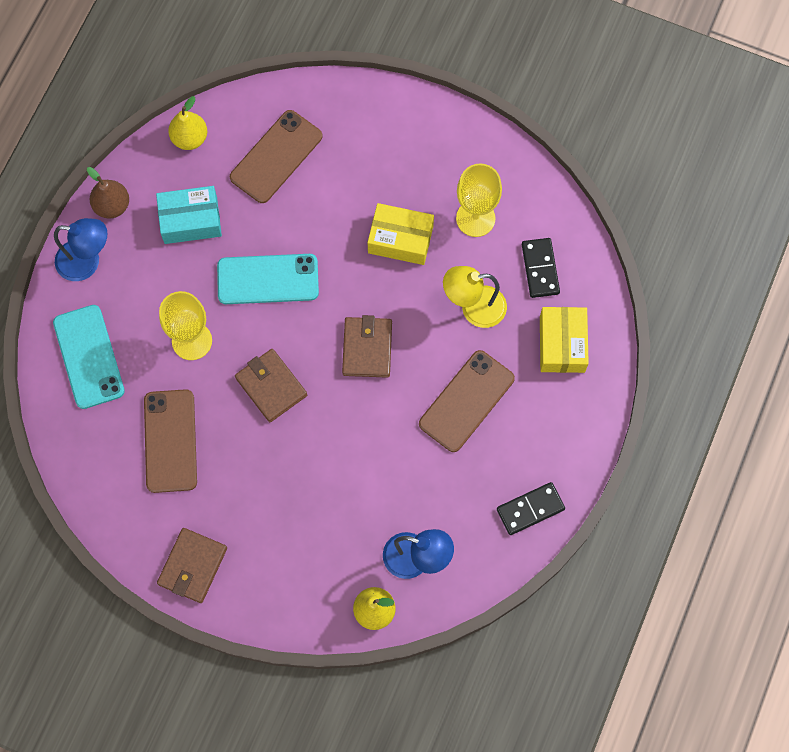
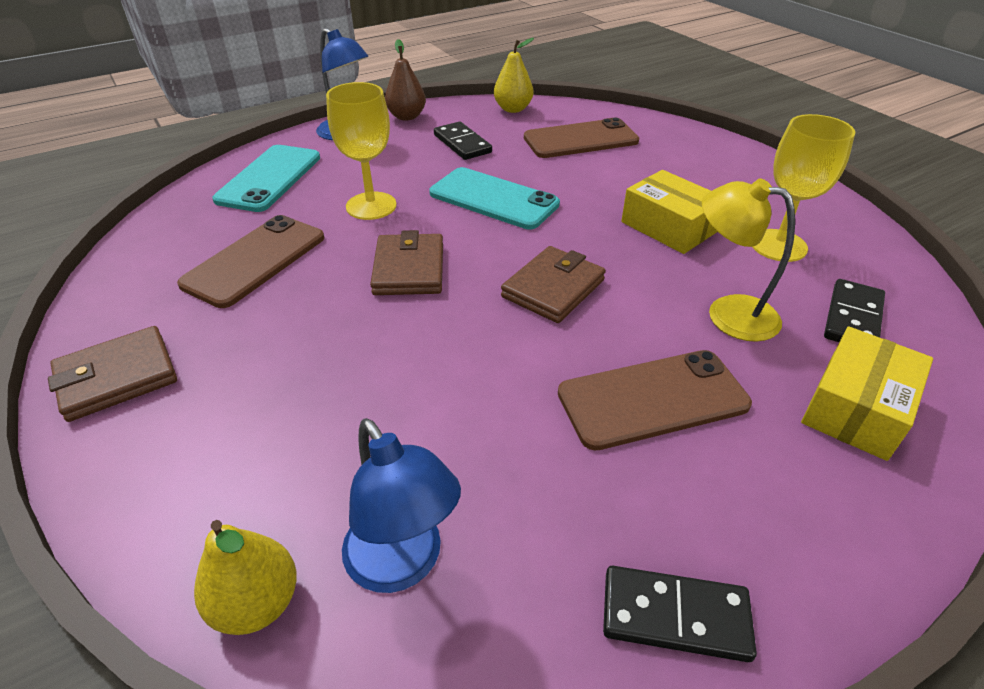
camera: 35 degrees right, 30 degrees down
(190, 220) = (462, 144): turquoise box -> black domino

